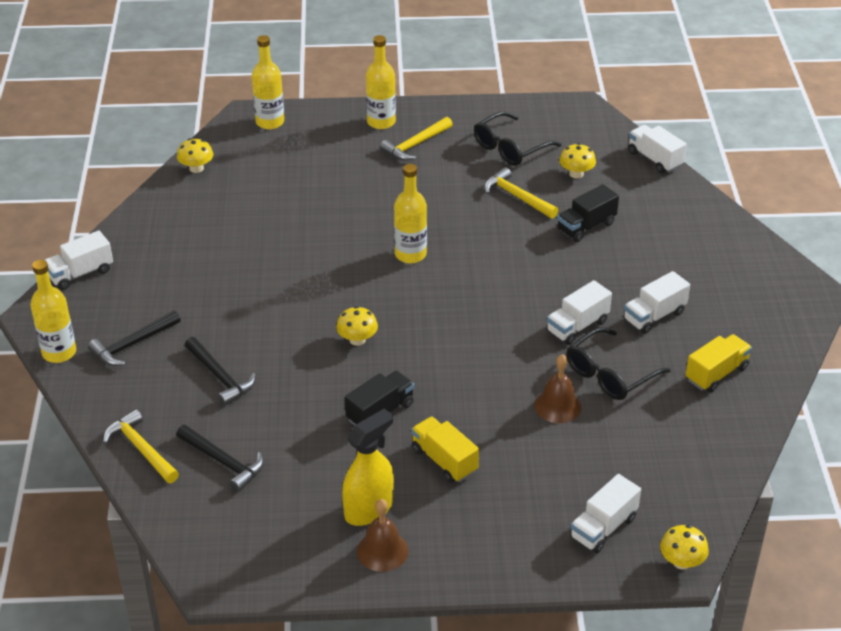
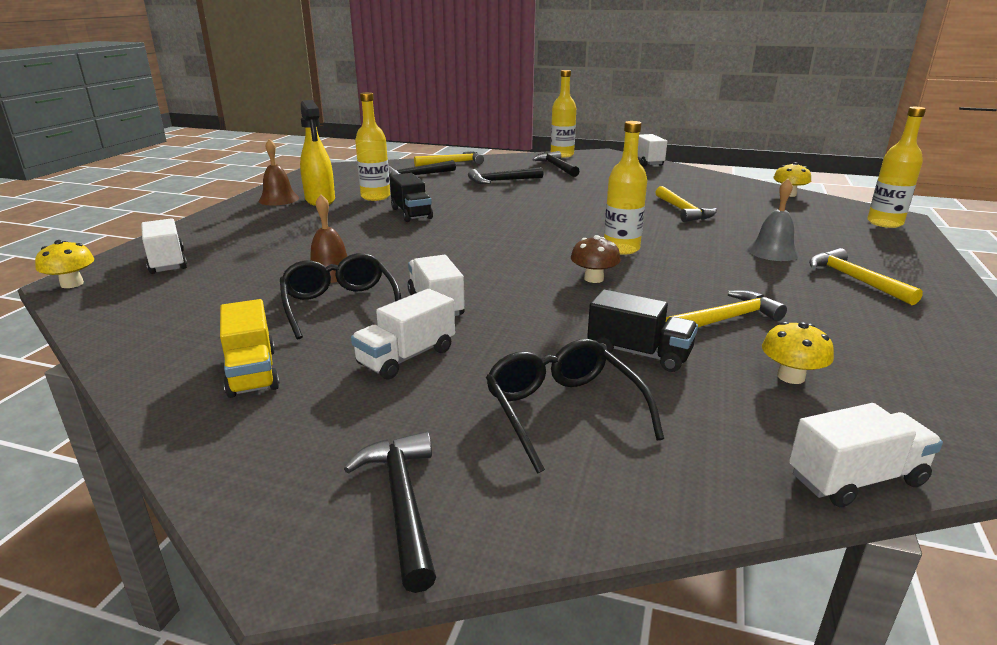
camera: 110 degrees right, 15 degrees down
(283, 229) = (683, 211): none -> yellow hammer
(357, 339) = (506, 217): yellow mushroom -> none
(375, 178) = (772, 252): none -> grey bell
(381, 122) = (908, 269): yellow bottle -> yellow bottle (375, 197)
(444, 460) = (331, 224): yellow truck -> none
(484, 260) = (594, 279): none -> brown mushroom
(510, 148) = (864, 338): black glasses -> black glasses (563, 411)
(586, 226) = (638, 353): black truck -> black truck turned 135 degrees clockwise
(654, 316) = (406, 357): white truck -> white truck turned 120 degrees counterclockwise
(766, 276) = (402, 503): none -> black hammer

